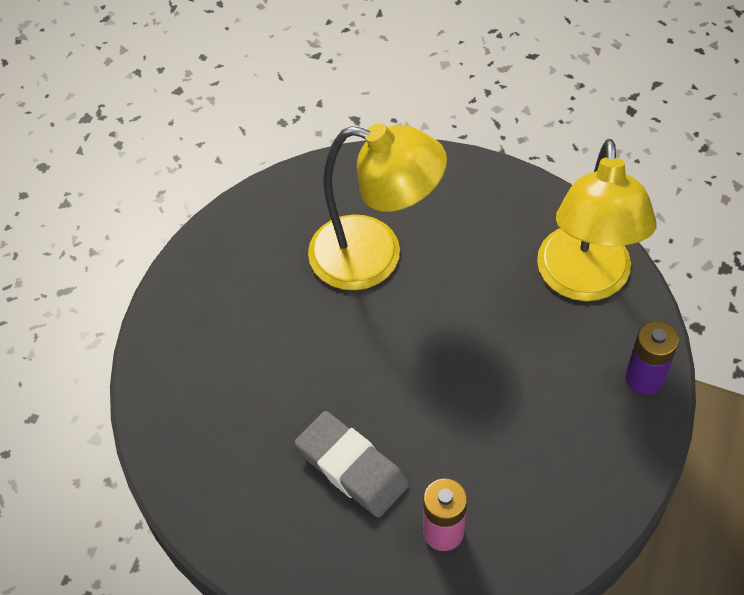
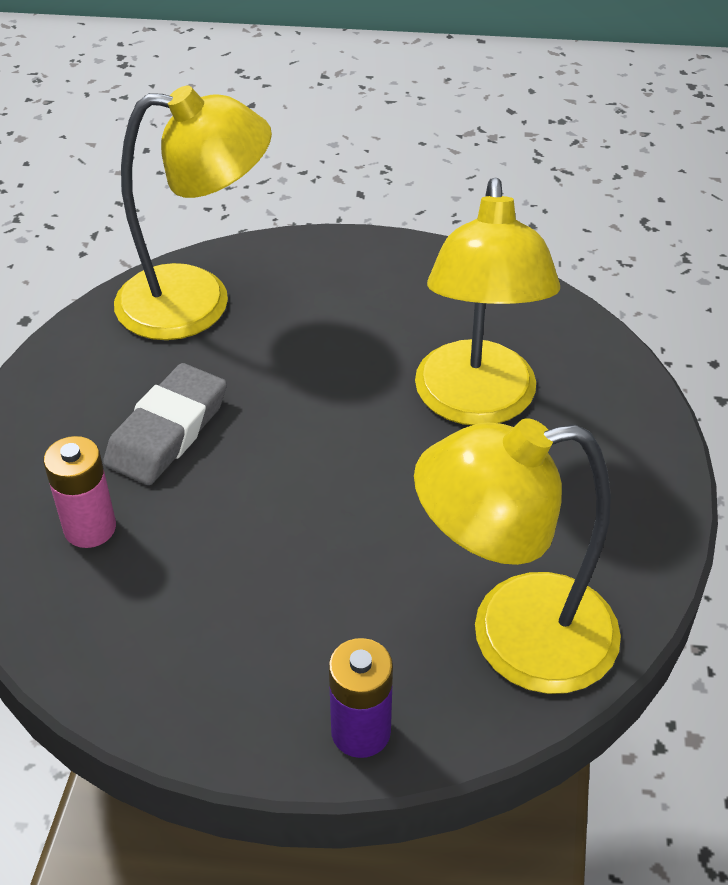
camera: 75 degrees right, 10 degrees down
(201, 430) = (197, 303): none -> yellow lamp

